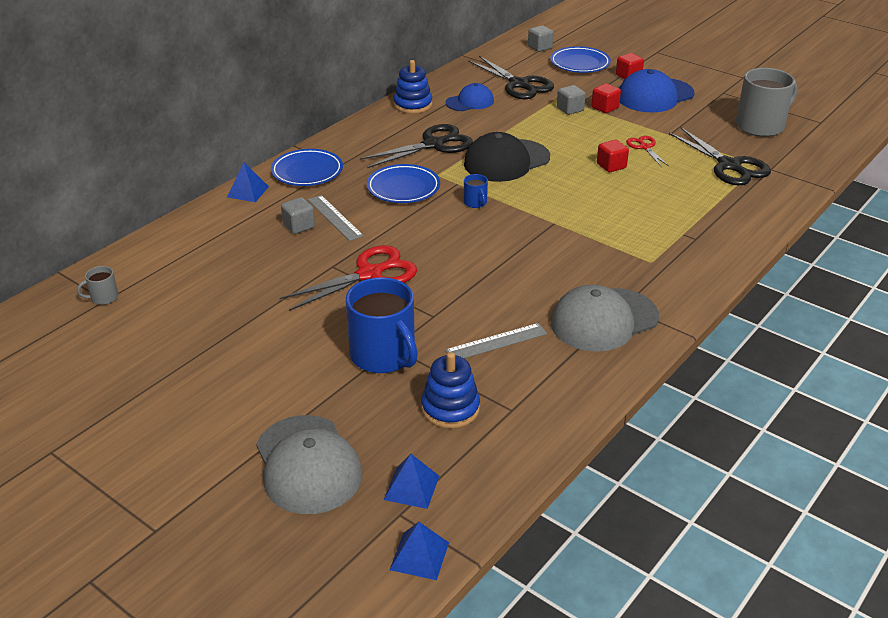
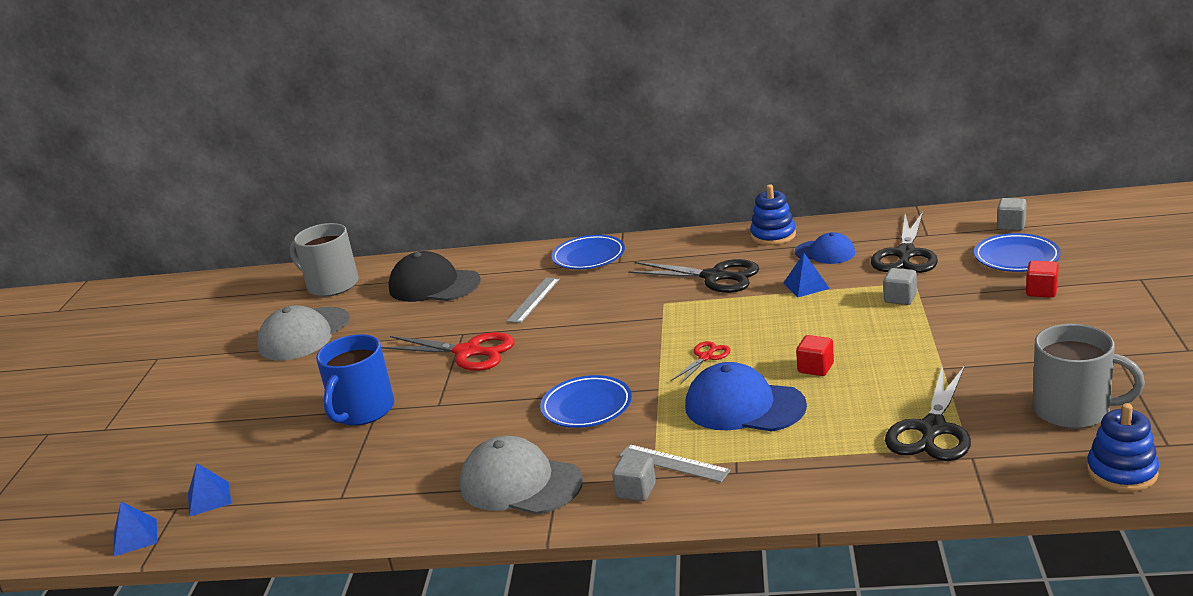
camera: 60 degrees right, 10 degrees down
(103, 297) = (332, 285): grey mug -> grey mug, size x2.27
(248, 191) = (527, 254): blue pyramid -> blue pyramid (806, 285)
(299, 226) = (503, 294): grey cube -> grey cube (636, 491)
(307, 464) = (206, 446): grey cap -> grey cap (304, 334)
(403, 188) = (619, 301): blue plate -> blue plate (586, 406)
(450, 408) = (318, 470): blue stacking toy -> blue stacking toy (1122, 472)
(475, 202) = (641, 339): blue mug -> none
(496, 342) = (429, 448): grey ruler -> grey ruler (674, 463)
(506, 161) = (739, 318): black cap -> black cap (434, 285)
(605, 108) = (939, 312): red cube -> none
(645, 147) = (888, 367): red scissors -> red scissors (705, 357)
(655, 96) = (1022, 323): blue cap -> blue cap (744, 406)

